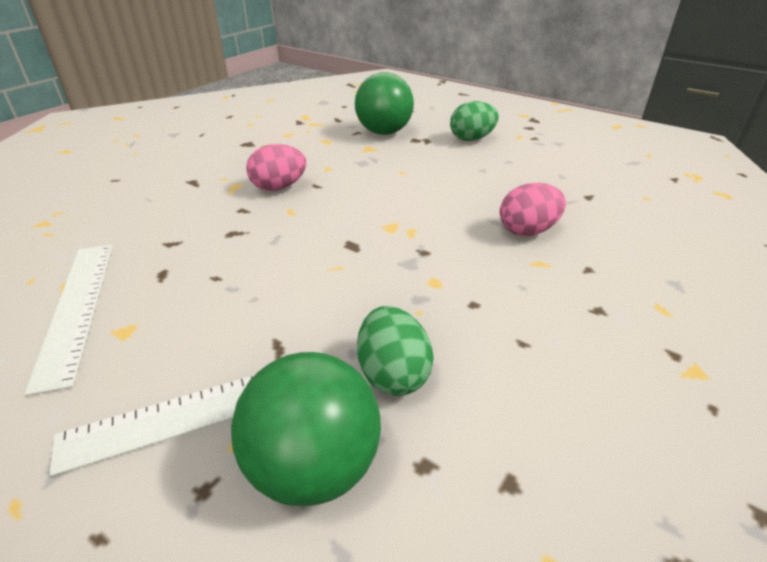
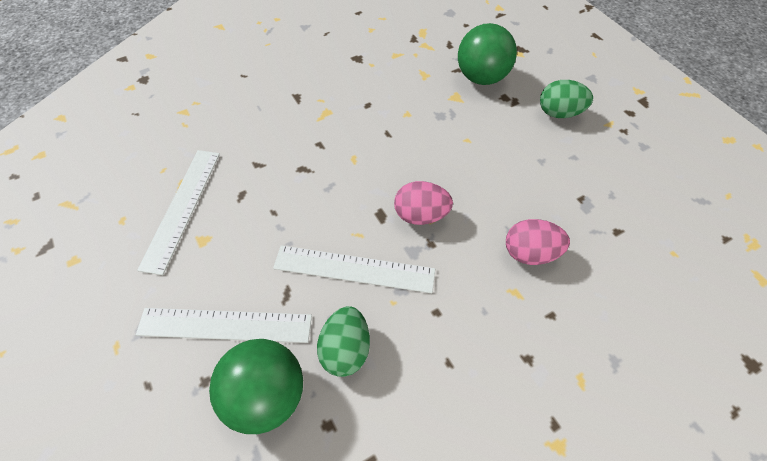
camera: 25 degrees right, 20 degrees up
(279, 187) = (357, 126): pink egg -> pink egg (421, 215)
(352, 297) = (354, 269): none -> white ruler

